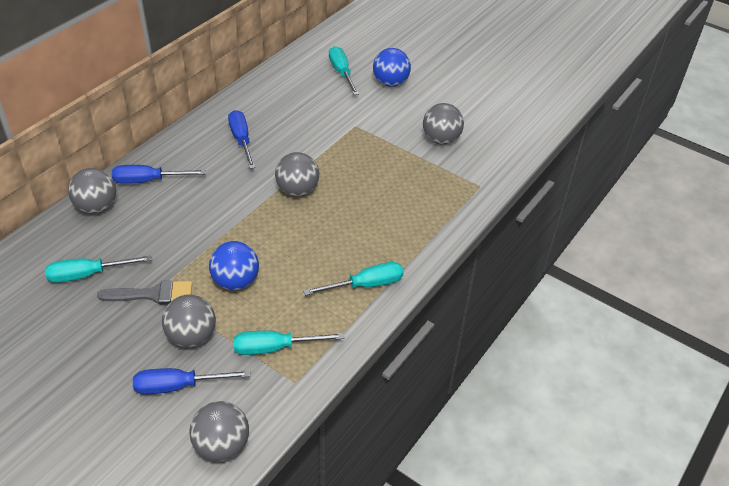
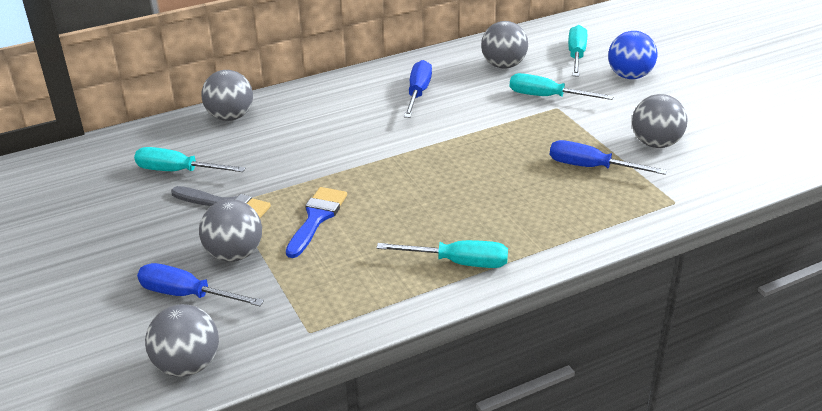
camera: 30 degrees right, 10 degrees down
(148, 180) = (296, 107): blue screwdriver -> blue screwdriver (591, 167)
(236, 281) = (316, 218): blue ball -> blue brush
(275, 348) = (311, 292): turquoise screwdriver -> turquoise screwdriver (547, 97)
(297, 190) = (446, 152): grey ball -> grey ball (503, 65)

